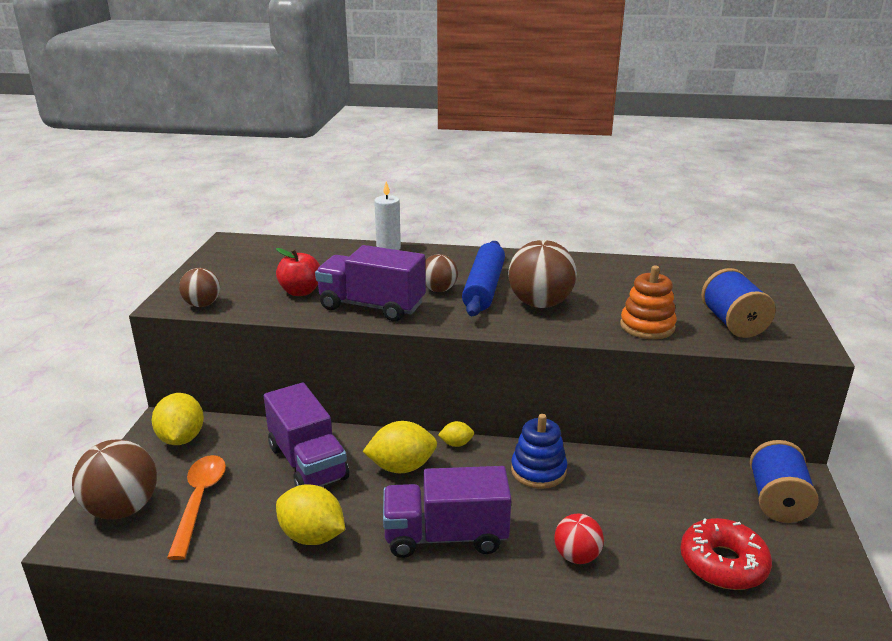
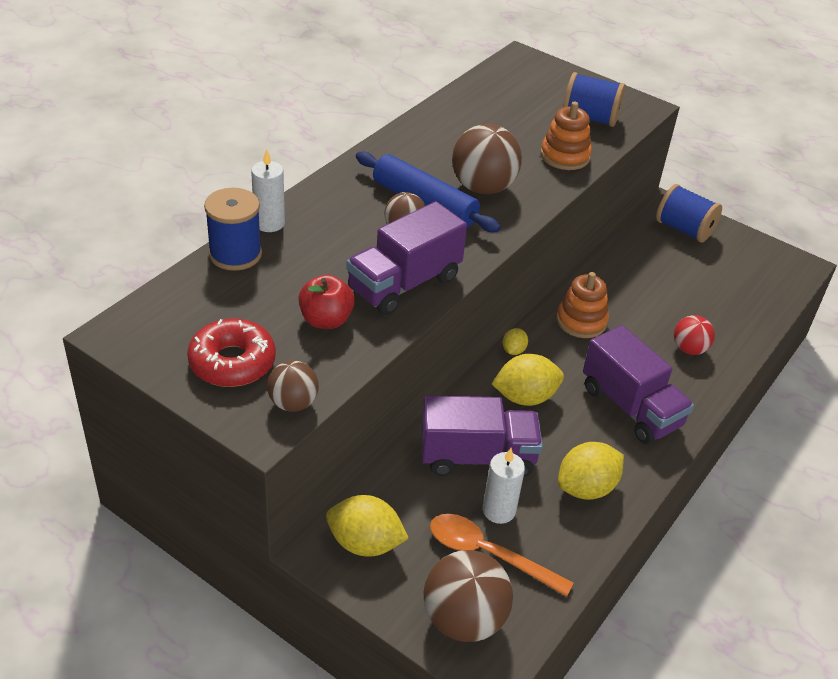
camera: 65 degrees left, 15 degrees up
(252, 492) = (499, 510): none -> white candle
(342, 248) = (235, 254): none -> blue spool
(401, 467) = (525, 397): yellow lemon -> yellow lemon turned 60 degrees clockwise
(445, 536) = (631, 407): purple truck -> purple truck turned 60 degrees counterclockwise
(538, 471) = (581, 321): blue stacking toy -> orange stacking toy
(723, 563) = (730, 287): red donut -> red donut (232, 362)

